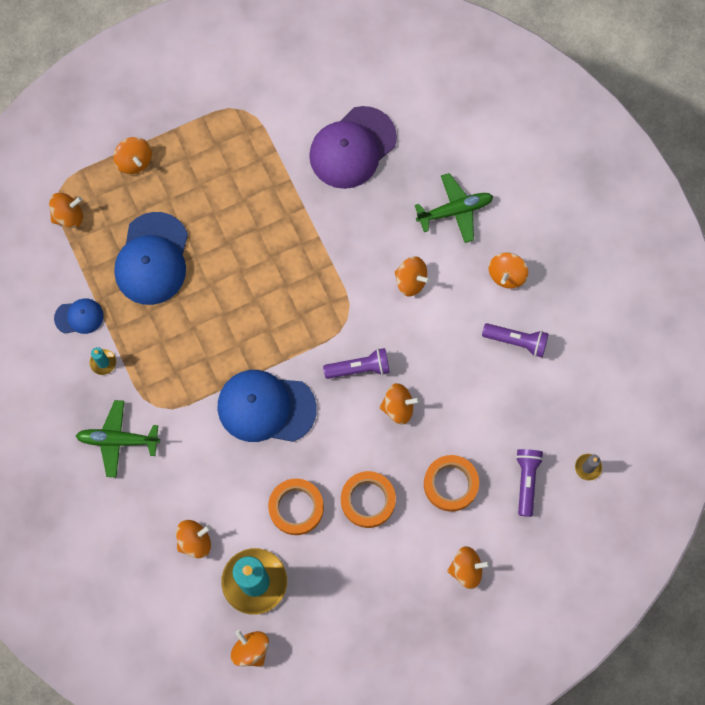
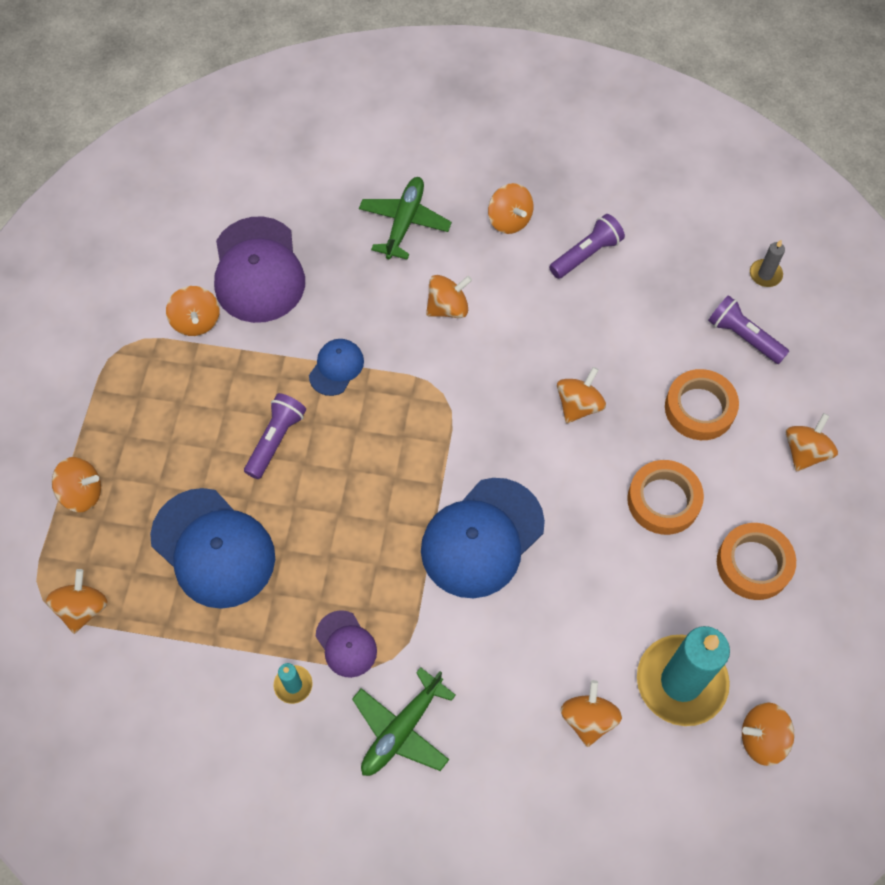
camera: 55 degrees left, 10 degrees down
(79, 317) = (215, 677): blue cap -> blue cap (336, 368)
(146, 374) = (346, 644): none -> purple cap
(290, 139) = (196, 321): none -> orange spinning top
(296, 508) = (622, 580): orange tape -> orange tape (753, 564)
(359, 368) = (507, 415): purple flashlight -> purple flashlight (276, 440)

